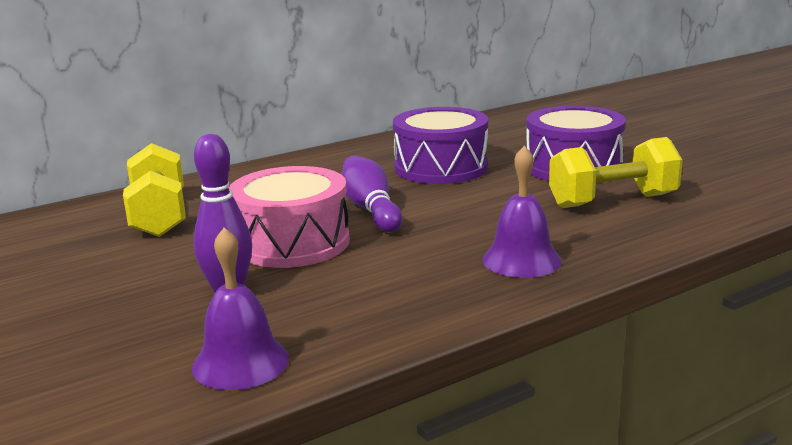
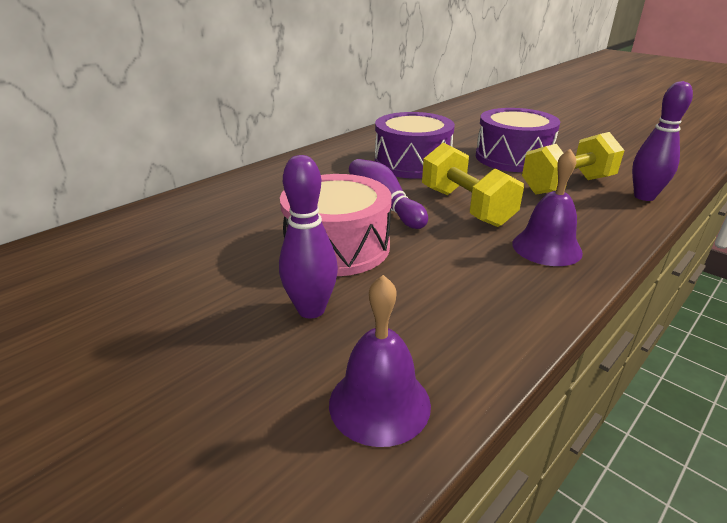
camera: 15 degrees left, 10 degrees up
(159, 216) = (193, 227): yellow dumbbell -> yellow dumbbell (466, 207)
(701, 218) = (644, 196): none -> purple bowling pin

